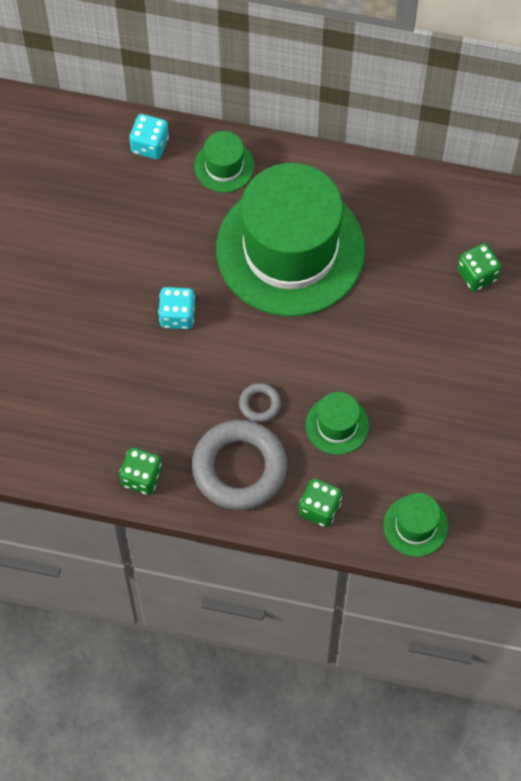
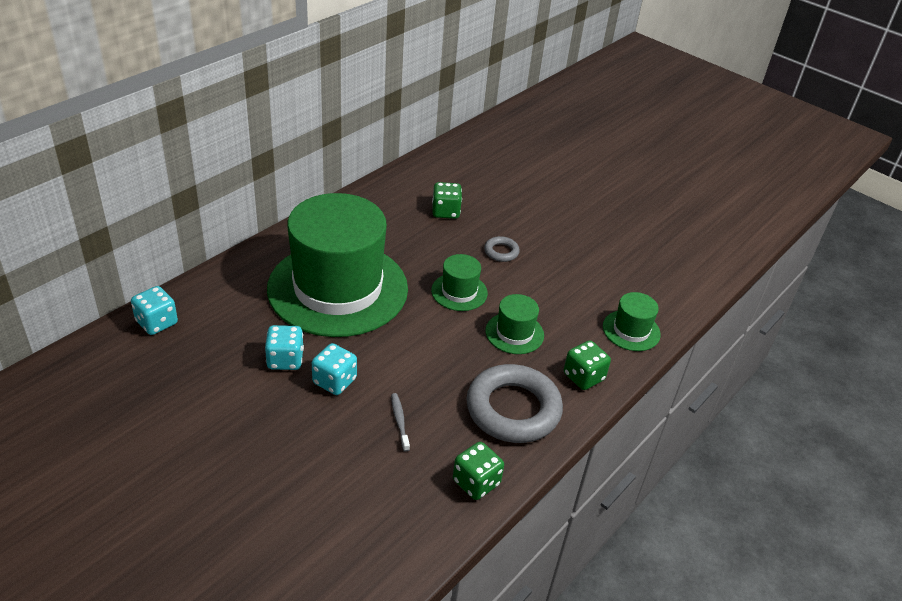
camera: 65 degrees left, 25 degrees down
(167, 388) = (399, 421): none -> grey toothbrush
(175, 264) = (285, 360): none -> turquoise dice
(224, 166) = (226, 290): green hat -> green hat (459, 292)
(259, 404) = (461, 369): grey ring -> grey ring (501, 252)

